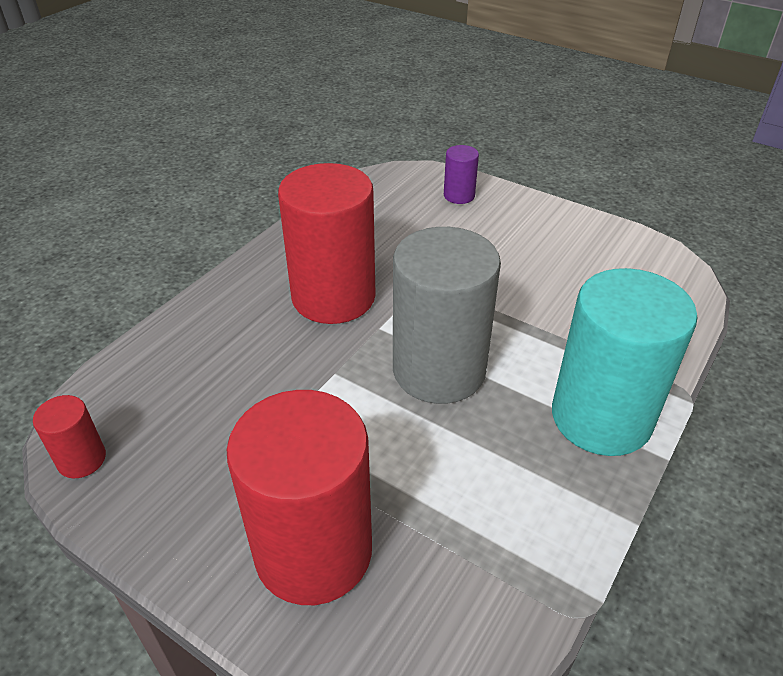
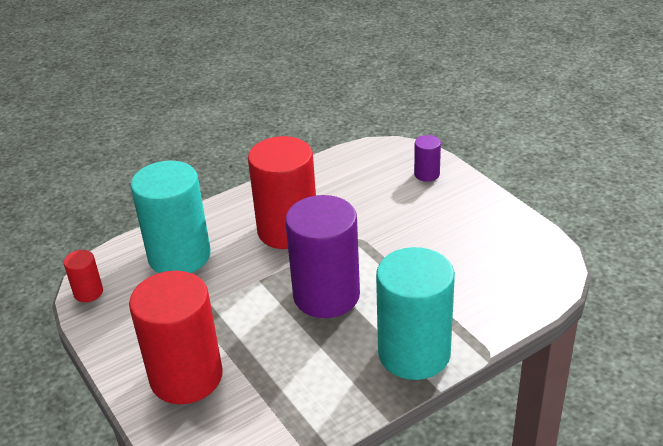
camera: 25 degrees right, 5 degrees down
(200, 367) = (179, 256): none -> turquoise cylinder
(439, 370) = (326, 295): grey cylinder -> purple cylinder

